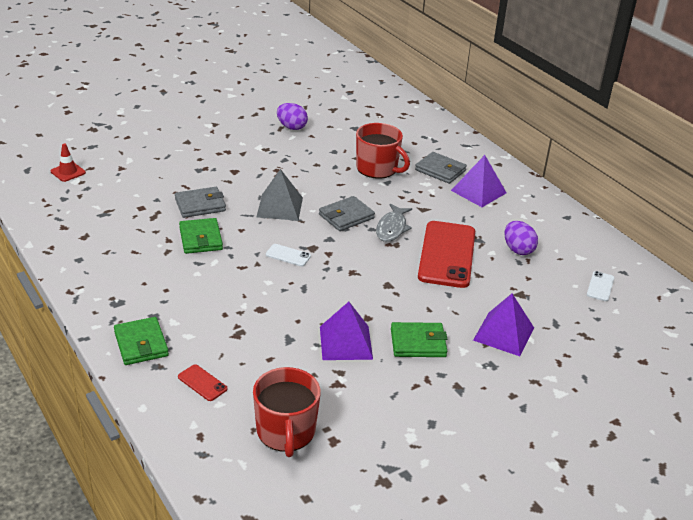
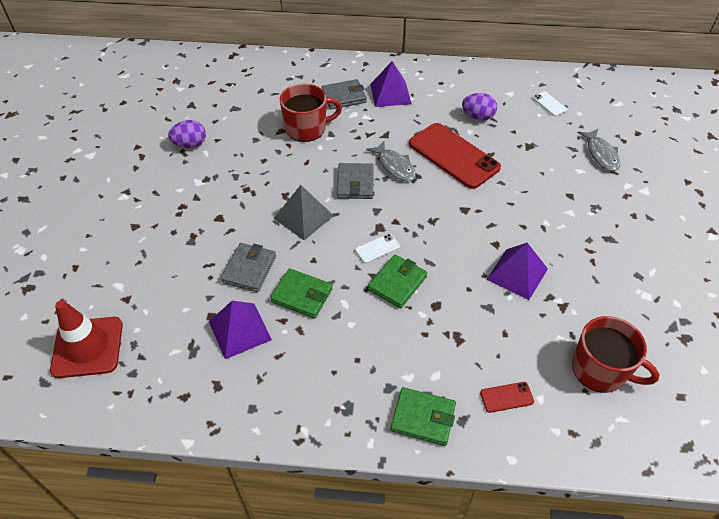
camera: 50 degrees left, 15 degrees up
(68, 172) = (87, 347): red traffic cone -> red traffic cone, size x1.93
(418, 343) = (546, 232): green wallet -> green wallet (397, 283)
(503, 334) = (566, 180): purple pyramid -> purple pyramid (240, 330)
(573, 345) = (601, 154): none -> grey fish

